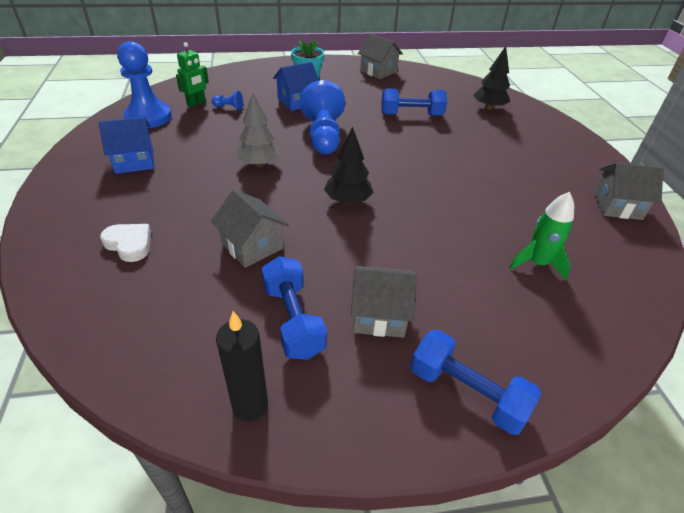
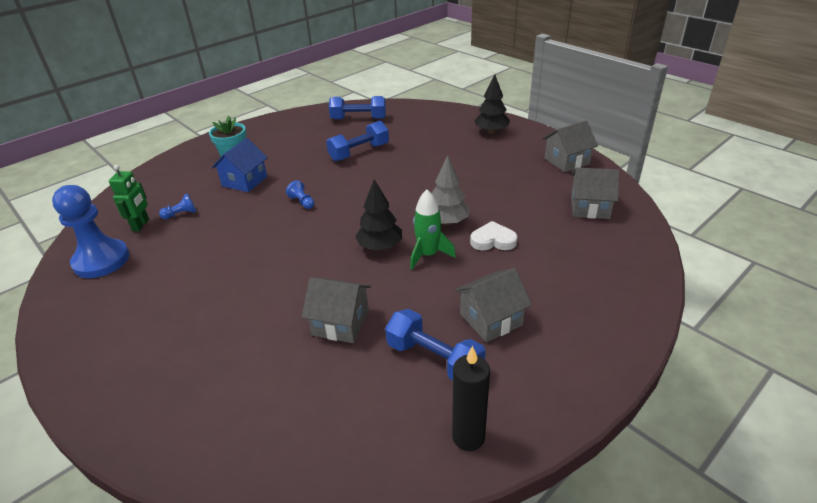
camera: 30 degrees left, 5 degrees down
(129, 244) = (224, 382): white heart -> white heart (493, 240)
(134, 161) = (138, 308): blue house -> none
(259, 164) = (270, 252): grey tree -> grey tree (447, 222)
(323, 136) = (302, 202): blue pawn -> blue pawn, size x0.42
(378, 71) = (292, 124): grey house -> grey house (589, 207)
(467, 392) = (594, 336): blue dumbbell -> blue dumbbell (358, 119)
(489, 107) = (414, 122): black tree -> black tree (491, 131)
(537, 263) = (555, 226): green rocket -> green rocket (428, 255)

